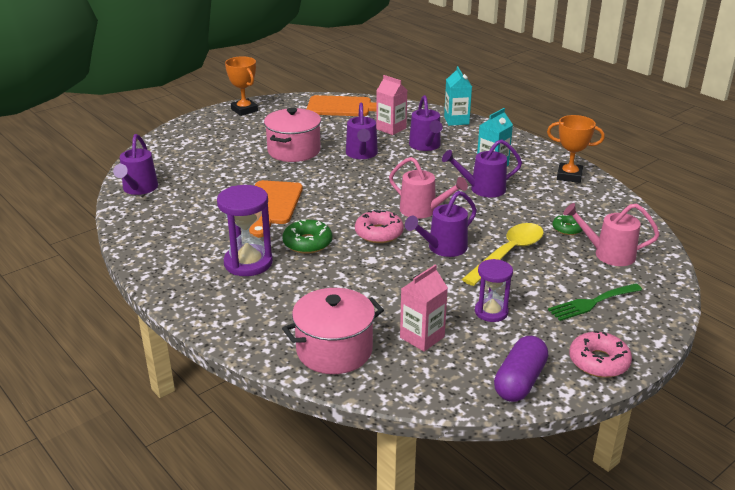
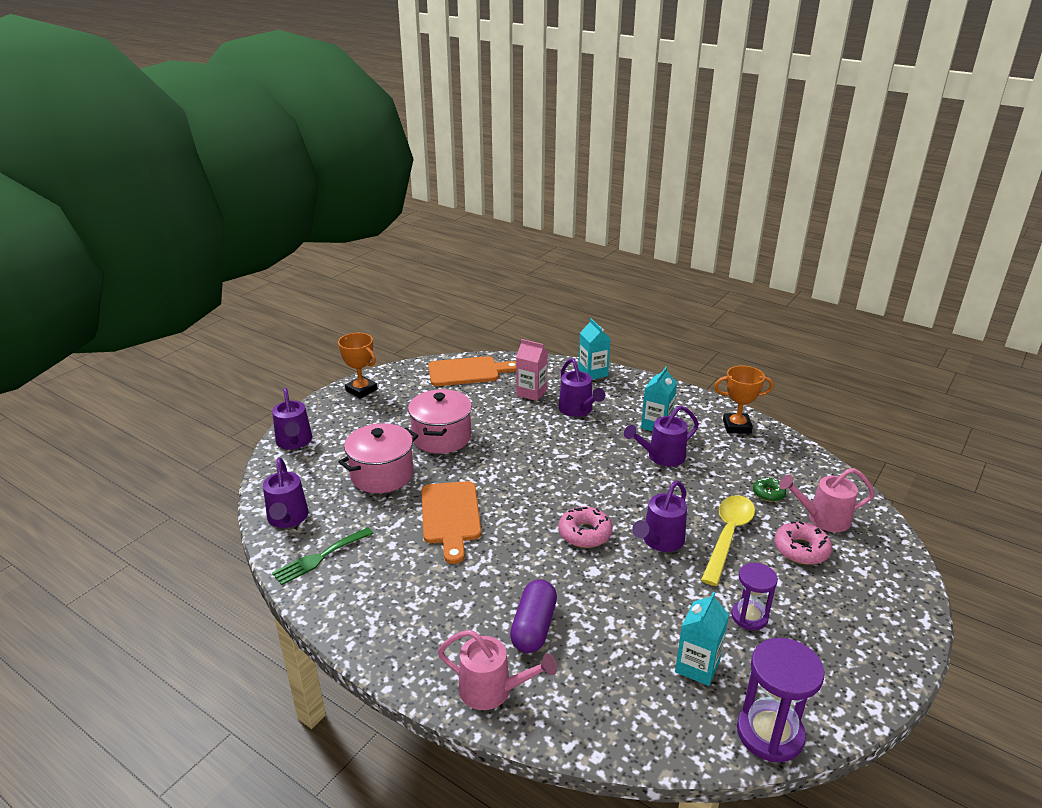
camera: 15 degrees left, 0 degrees up
(248, 263) = (462, 601): purple hourglass -> purple hourglass (770, 733)
(307, 243) = (515, 561): green donut -> none
(334, 350) = (614, 706): pink pot -> pink pot (382, 475)
(362, 154) = (517, 431): purple watering can -> purple watering can (294, 442)
(422, 337) = (697, 666): pink carton -> turquoise carton
(423, 211) = (616, 495): pink watering can -> pink watering can (493, 690)
(520, 381) = (823, 704): purple capsule -> purple capsule (534, 627)
(592, 303) = (839, 584): green fork -> green fork (320, 557)
(598, 362) = (884, 660): pink donut -> pink donut (801, 549)

